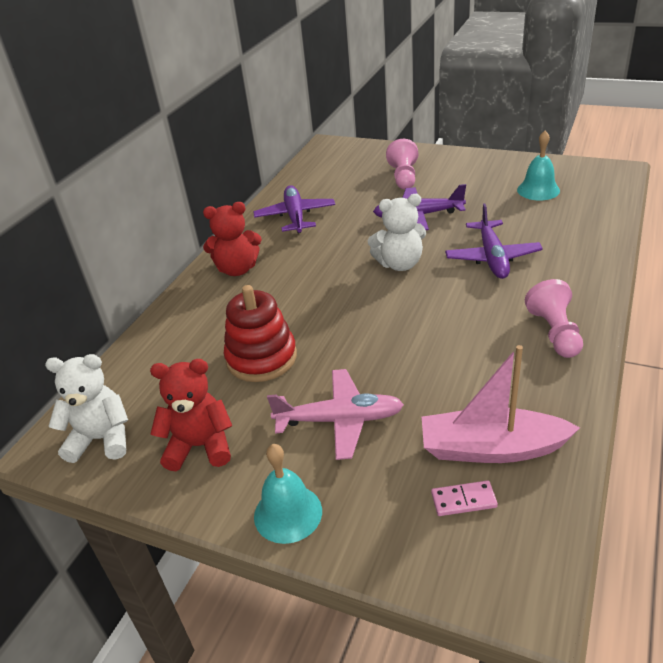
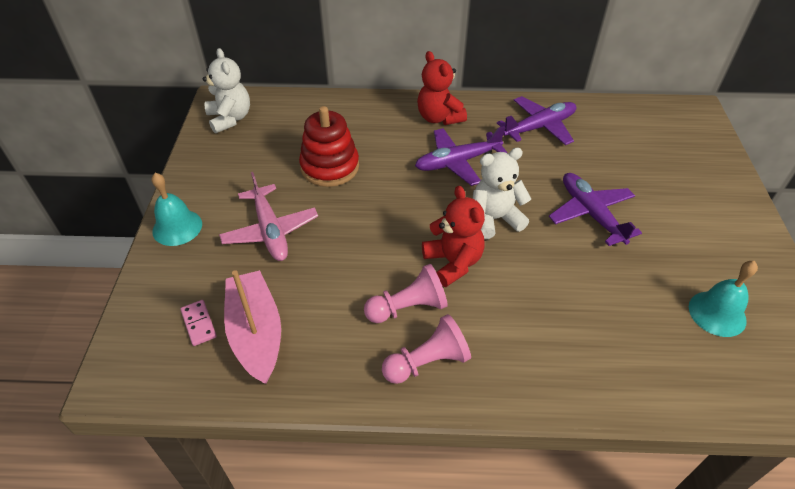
camera: 65 degrees right, 10 degrees up
(200, 446) = (231, 165): red teddy bear -> red teddy bear (453, 262)
(400, 264) = (494, 219): white teddy bear -> white teddy bear turned 105 degrees clockwise
(403, 177) = (665, 185): pink pawn -> pink pawn (408, 307)
(492, 257) = (540, 290): purple plane -> purple plane (457, 162)

